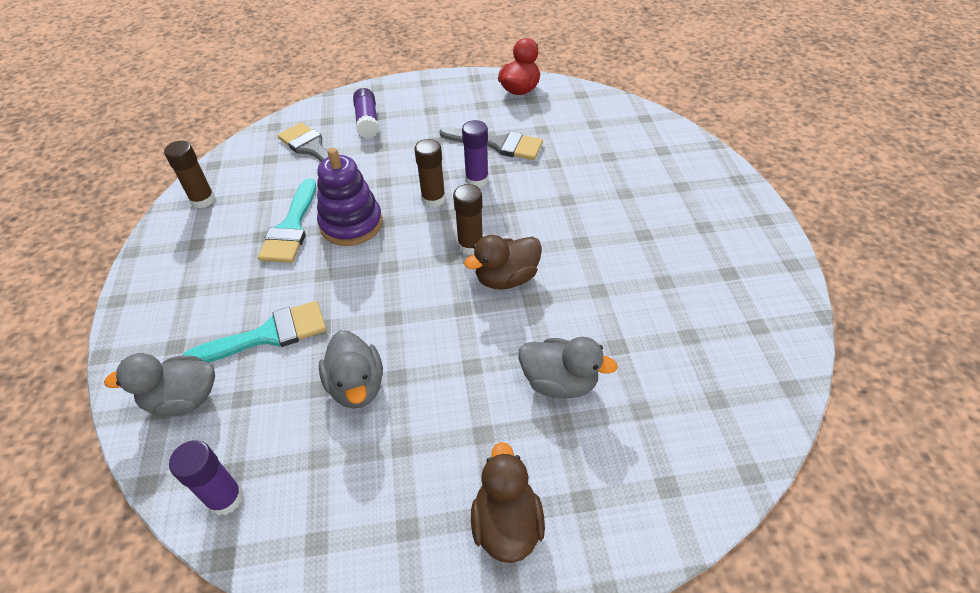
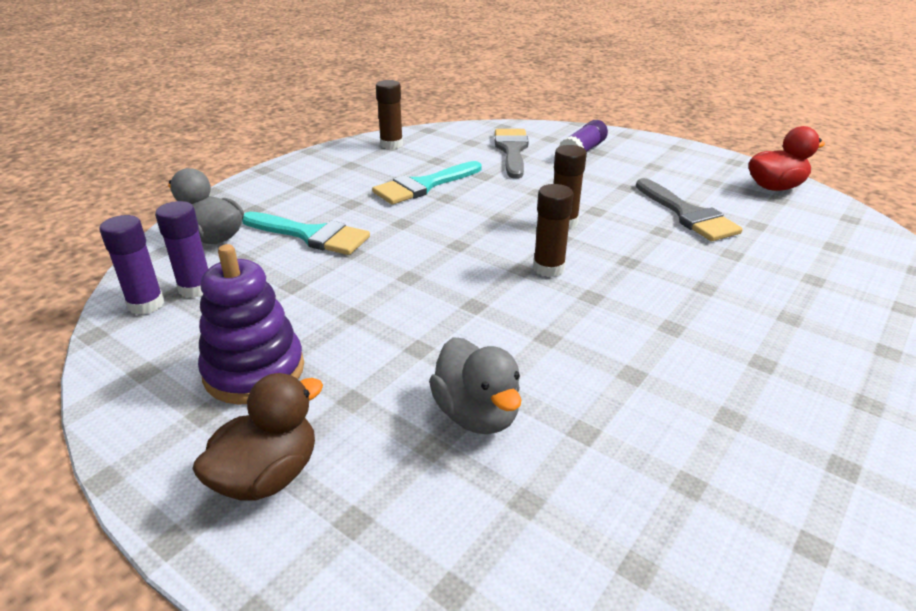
camera: 45 degrees right, 15 degrees down
(351, 224) = (470, 205): purple stacking toy -> purple stacking toy (254, 371)
(357, 386) = (316, 300): grey duck -> none
(477, 180) = (626, 229): purple glue stick -> purple glue stick (196, 288)
(506, 278) = (546, 308): brown duck -> none

